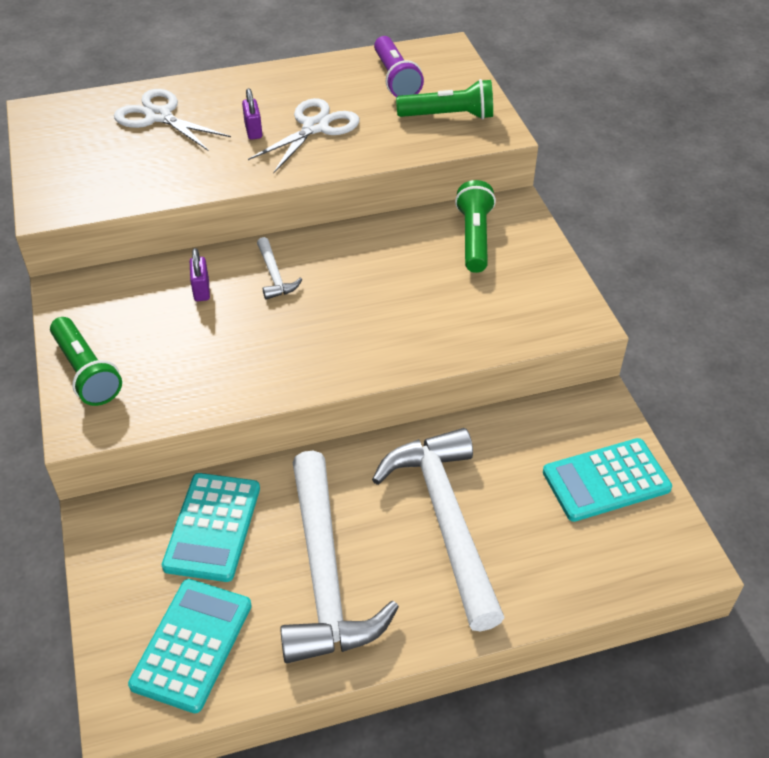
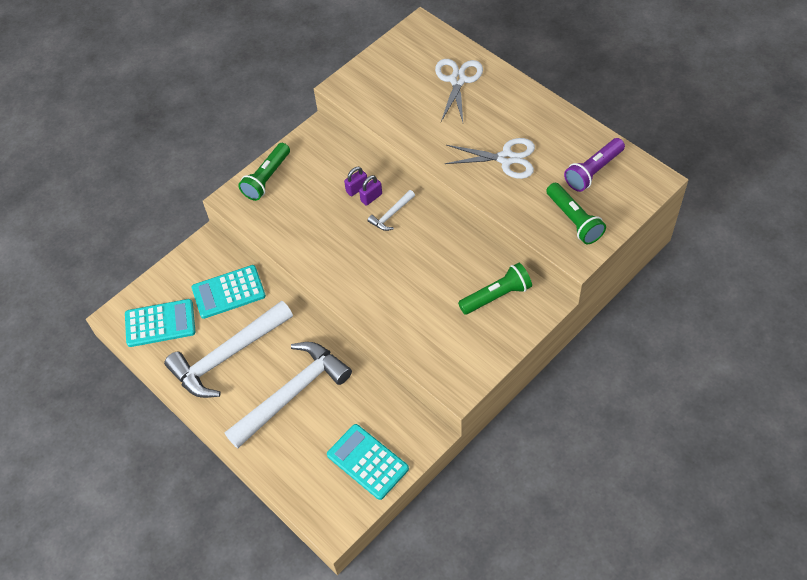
camera: 65 degrees right, 10 degrees up
(253, 131) = (478, 131): purple padlock -> purple padlock (371, 197)

